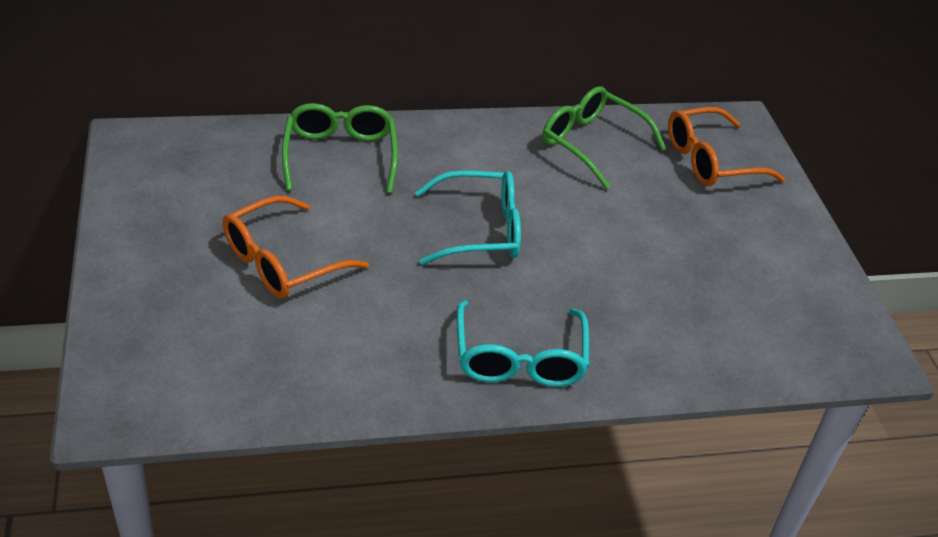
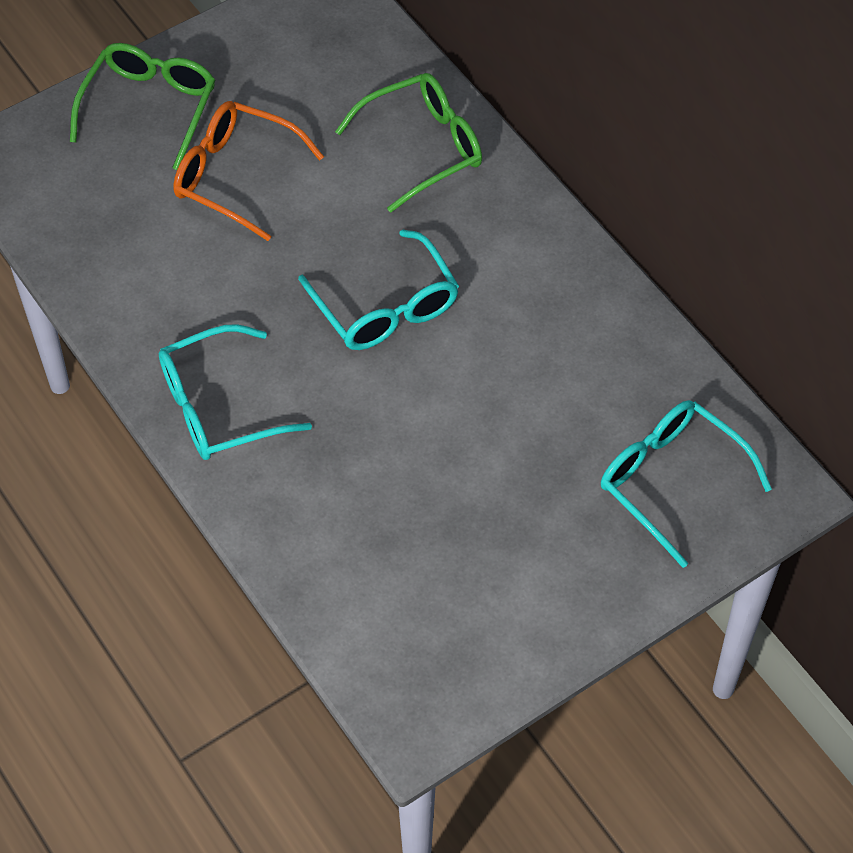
camera: 70 degrees right, 15 degrees up
(591, 143) = (613, 353): green glasses -> green glasses (150, 107)
(710, 160) = (670, 480): orange glasses -> turquoise glasses

